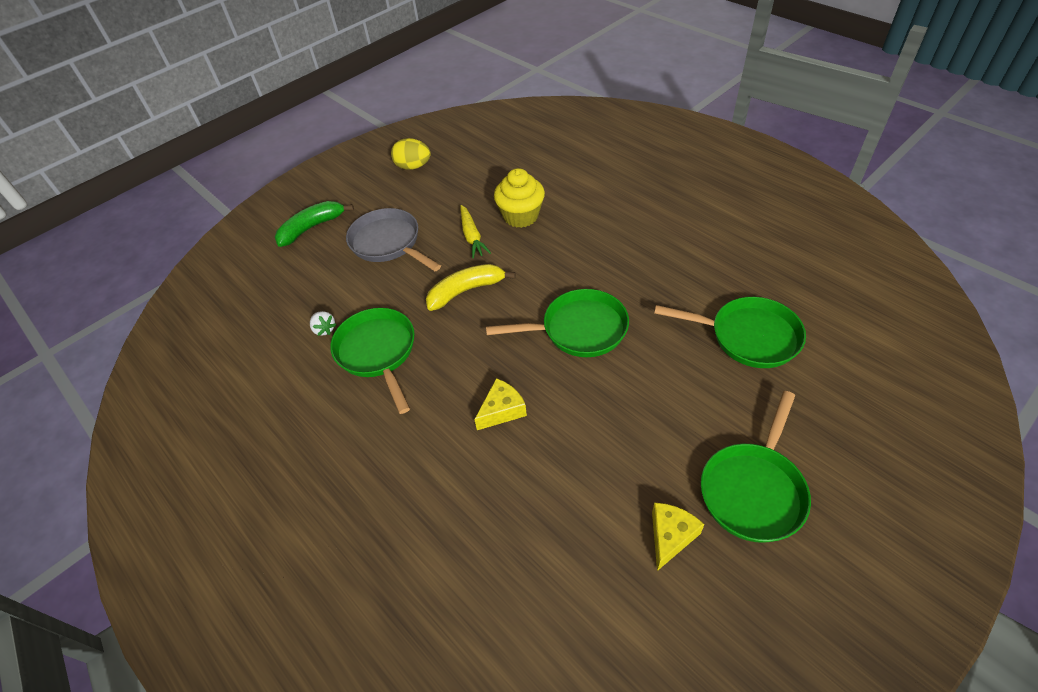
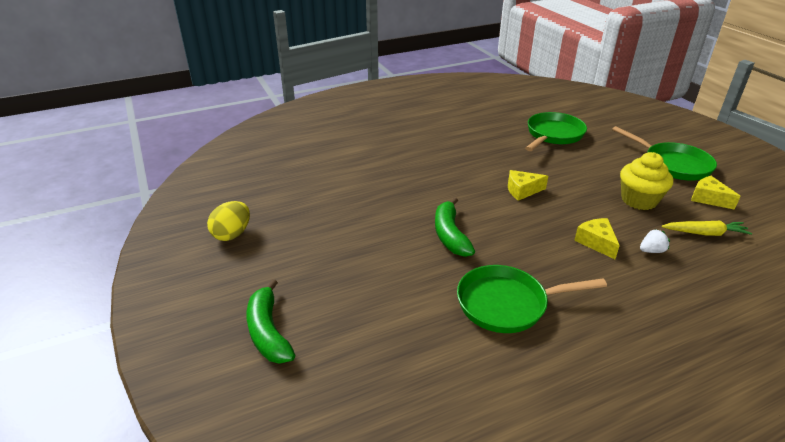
camera: 75 degrees left, 15 degrees down
(324, 329) = (456, 341): white strawberry -> white strawberry (651, 251)
(388, 243) = (347, 272): grey pan -> none
(466, 291) = (450, 235): yellow banana -> green banana
(472, 236) = (378, 218): yellow carrot -> yellow carrot (705, 233)
(521, 216) = (371, 188): yellow cupcake -> yellow cupcake (639, 200)
(579, 329) = (522, 190): green pan -> yellow cheese

